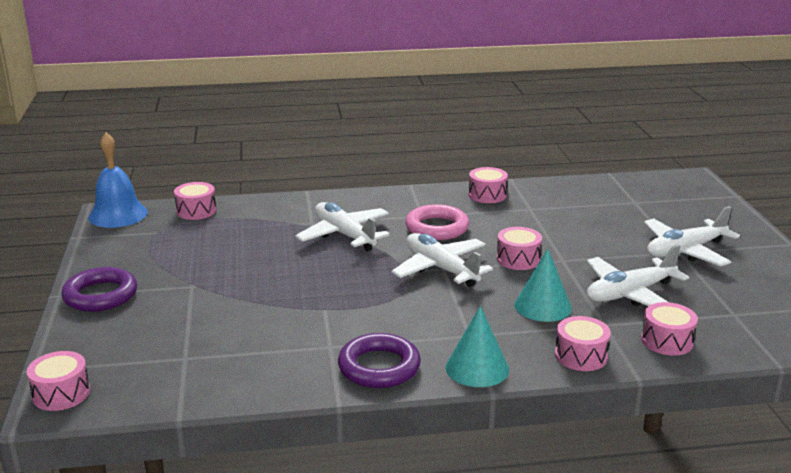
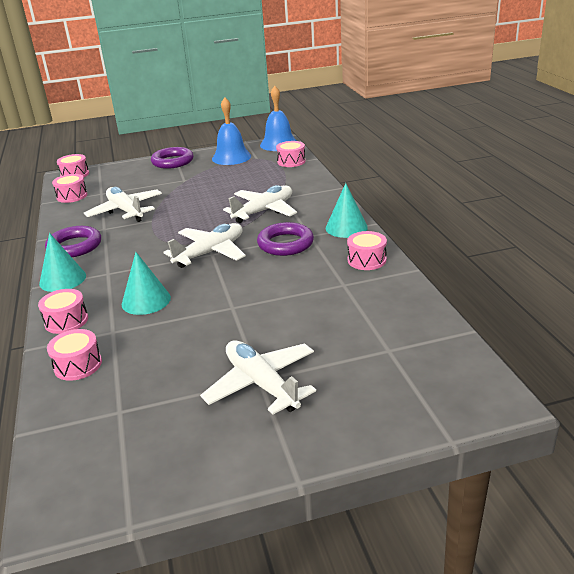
camera: 85 degrees right, 5 degrees up
(134, 249) = (231, 157): none -> blue bell
(413, 197) = (346, 227): none -> turquoise cone
(437, 228) = (285, 244): pink ring -> purple ring
(518, 259) = (230, 284): pink drum -> pink drum (72, 196)
(630, 294) = (165, 345): white plane -> white plane (126, 211)

